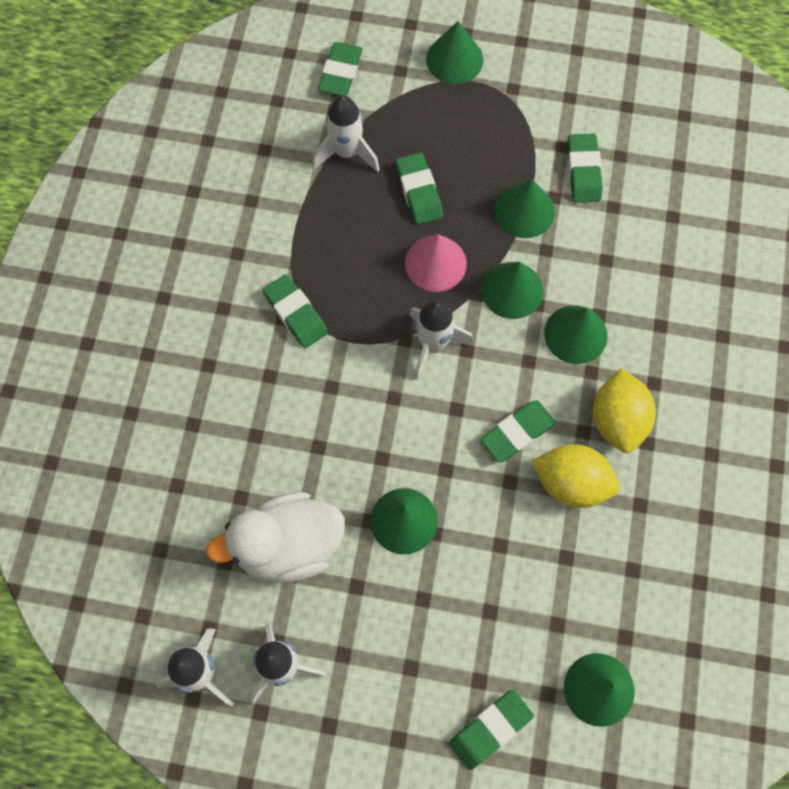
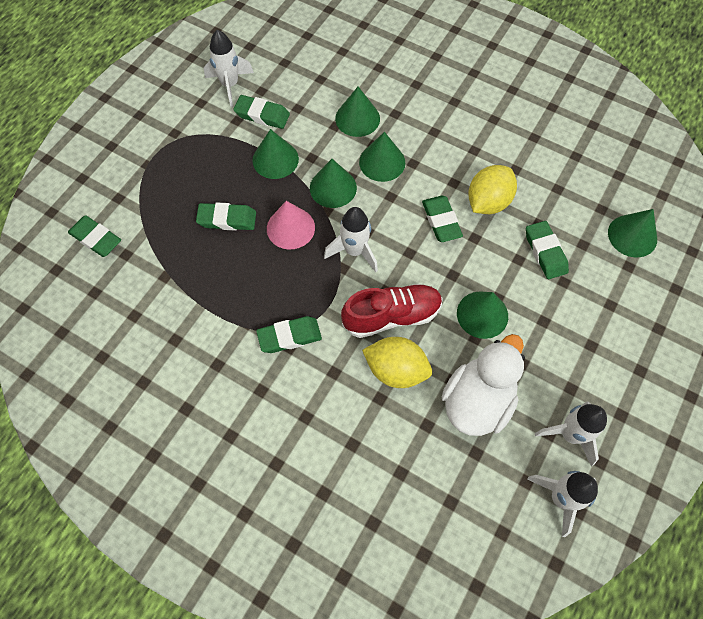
camera: 70 degrees left, 5 degrees down
(288, 546) = (477, 401): white duck -> white duck turned 150 degrees counterclockwise
(346, 153) = (169, 257): white rocket -> white rocket (230, 85)
(362, 416) = (392, 316): none -> red shoe
(454, 59) = (129, 160): green cone -> green cone (357, 118)
(490, 729) = (645, 309): green eraser -> green eraser (545, 252)
(618, 420) = (453, 160): yellow lemon -> yellow lemon (396, 370)

